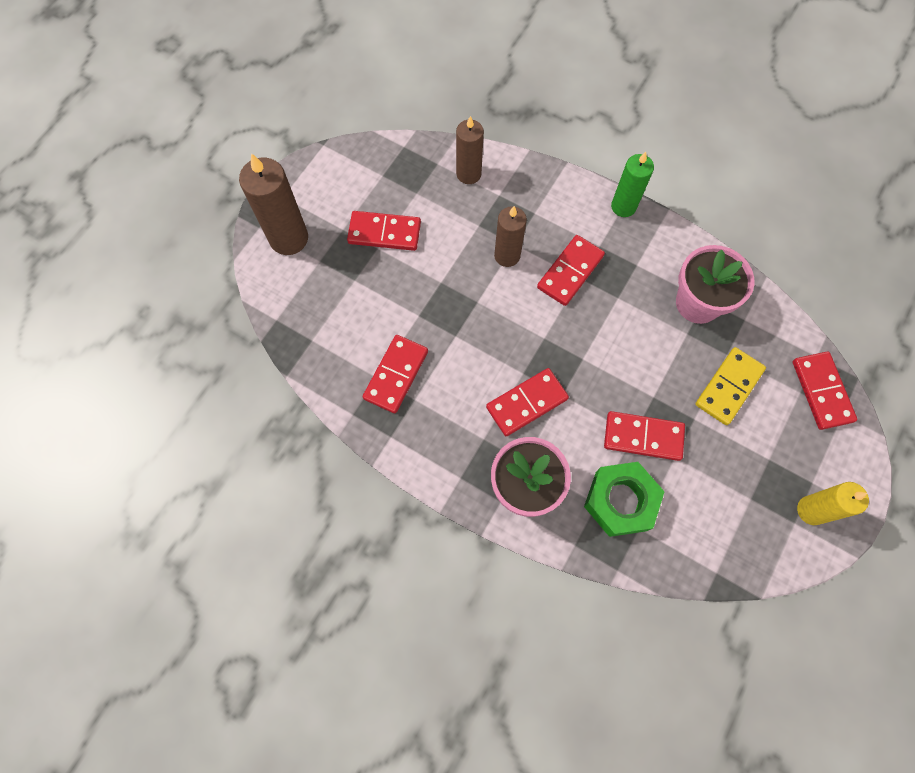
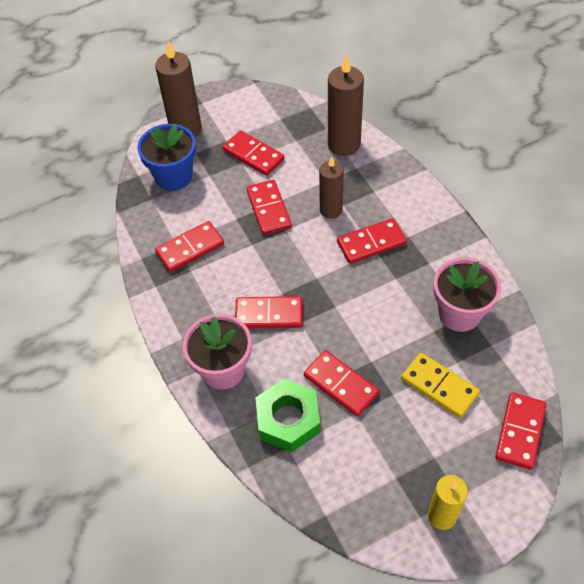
camera: 35 degrees right, 15 degrees down
(317, 301) = (174, 176): none -> blue flower pot
(444, 287) = (269, 209): none -> red domino
(468, 174) = (344, 144): brown candle -> brown candle, size x1.52
(623, 206) = (449, 218): green candle -> none
(728, 387) = (439, 386): yellow domino -> yellow domino turned 60 degrees clockwise

